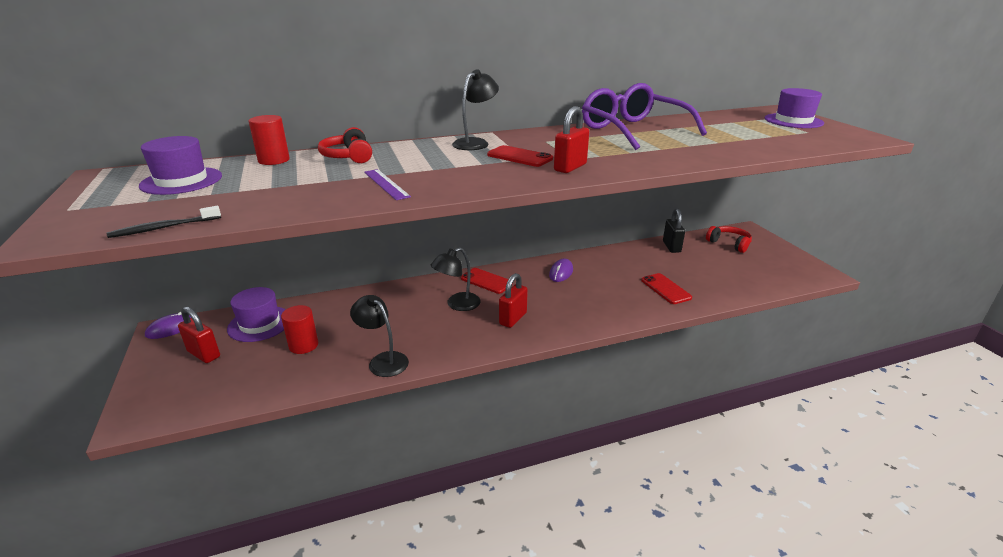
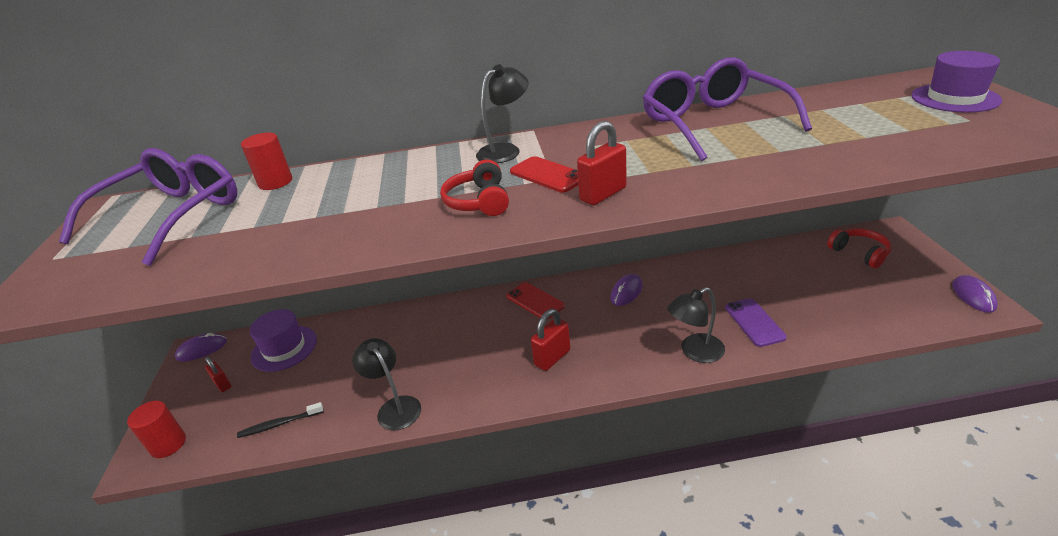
camera: 15 degrees right, 5 degrees up
(164, 228) = (123, 291): black toothbrush -> black toothbrush (279, 424)
(181, 181) = (173, 215): purple hat -> purple glasses
(204, 354) = (222, 384): red padlock -> red padlock, size x0.63
(303, 345) = (319, 380): red cylinder -> red cylinder (168, 444)
(348, 156) = (354, 176): red headphones -> red headphones (479, 202)
(386, 184) = (374, 223): purple ruler -> none
(457, 304) = (494, 333): black lamp -> black lamp (695, 352)
(665, 289) = (754, 322): red phone -> purple phone
(671, 247) = (778, 256): black padlock -> none
(812, 268) = (973, 296): none -> purple mouse

